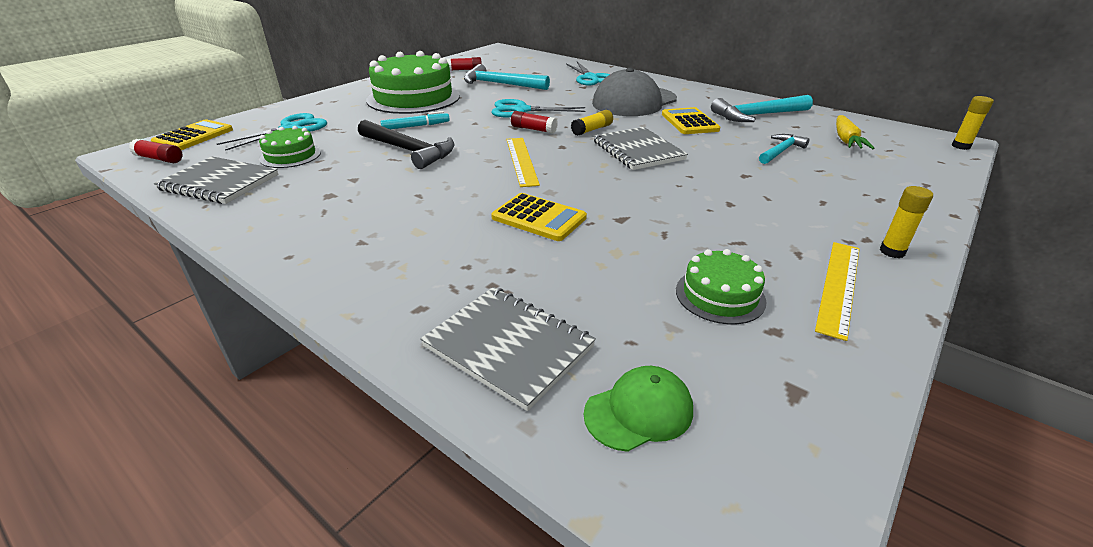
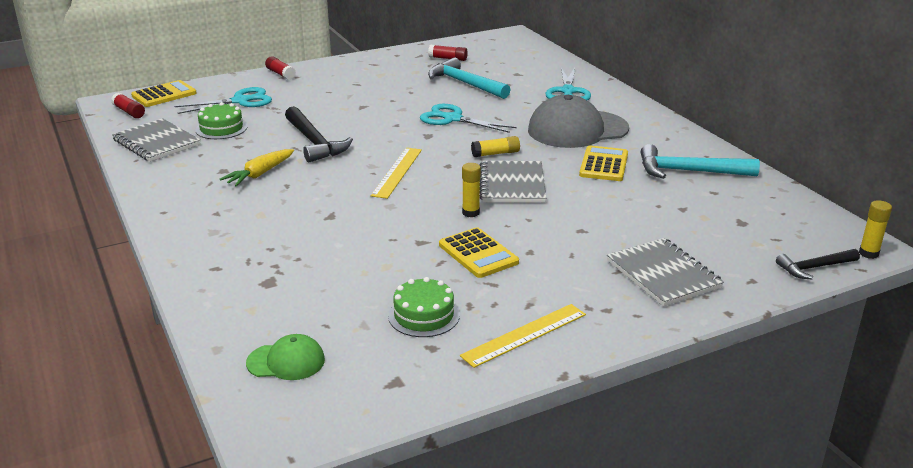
camera: 25 degrees right, 5 degrees down
(413, 98) = (368, 86): green cake -> none
(415, 126) = (341, 118): turquoise marker -> none
(508, 347) = (247, 306): grey notebook -> grey notebook (663, 274)
(533, 129) = (441, 142): red glue stick -> red glue stick (280, 74)
(539, 218) = (357, 225): yellow calculator -> yellow calculator (478, 254)
(780, 151) = (653, 215): turquoise hammer -> none
(846, 140) = (745, 218): yellow carrot -> yellow carrot (260, 174)
(892, 252) = (612, 324): yellow glue stick -> yellow glue stick (470, 213)
(947, 164) = (814, 268): none -> black hammer

